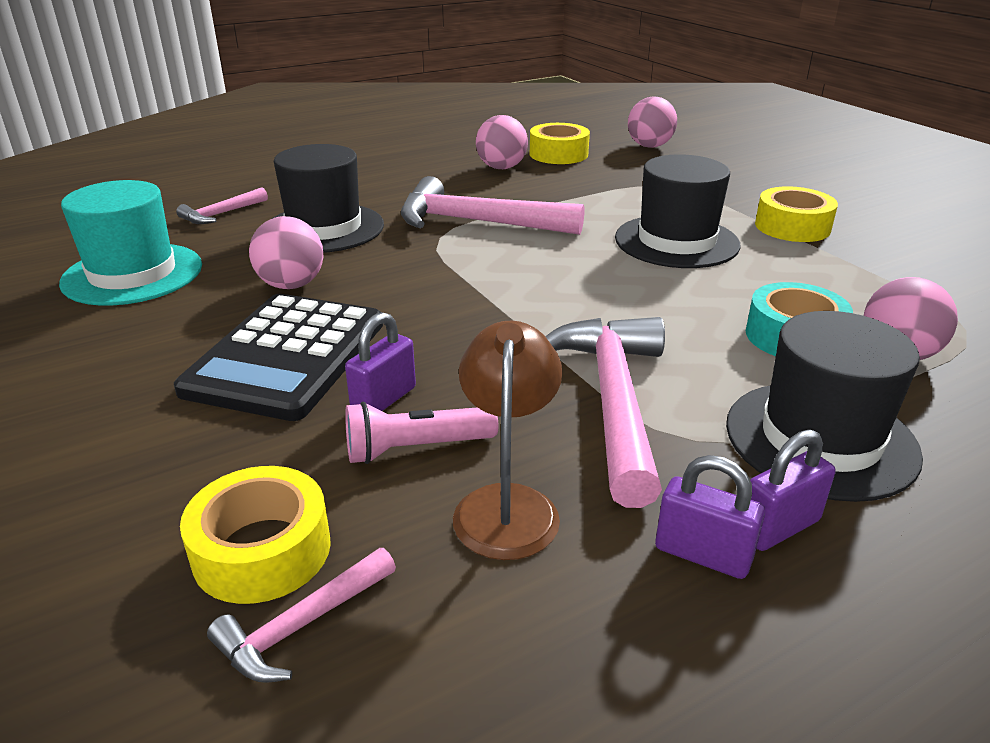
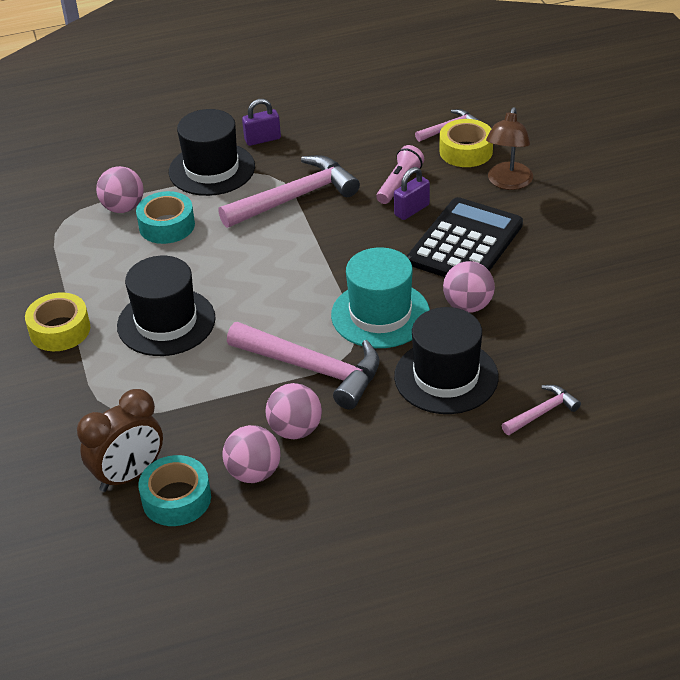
camera: 165 degrees left, 10 degrees up
(132, 274) = (589, 332): turquoise hat -> turquoise hat (380, 314)
(415, 448) = (399, 184): pink flashlight -> pink flashlight turned 60 degrees counterclockwise
(507, 504) = (365, 157): brown lamp -> brown lamp (508, 182)
(558, 154) = (176, 499): yellow tape -> turquoise tape
(609, 160) = (129, 475): none -> brown clock
(612, 401) = (295, 197): pink hammer -> pink hammer turned 135 degrees counterclockwise
(649, 146) = (61, 506): pink ball -> pink ball (295, 430)
(702, 554) = (298, 134): purple padlock -> none

